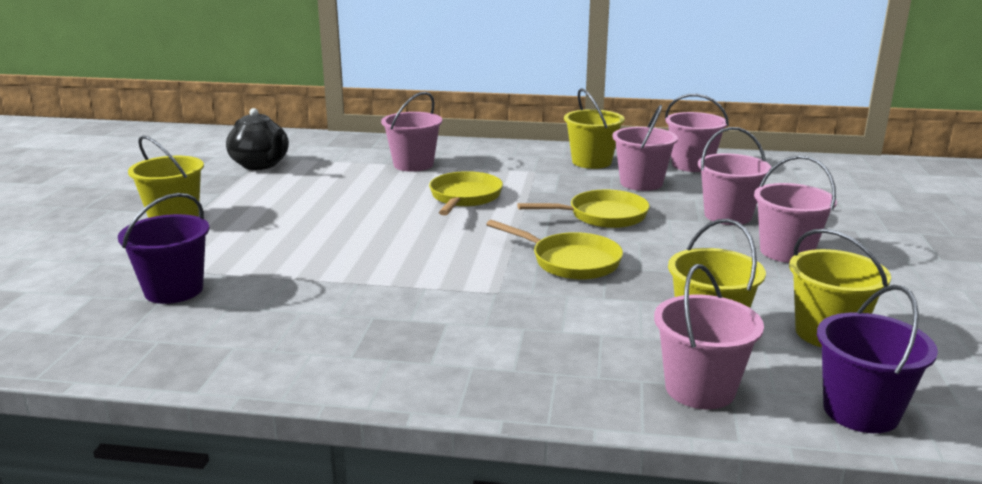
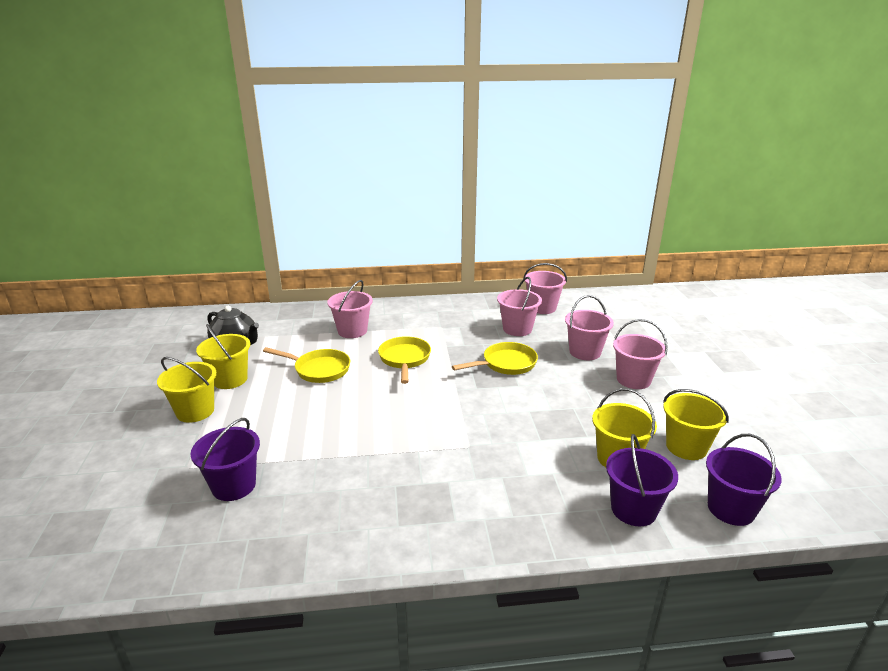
camera: 15 degrees left, 5 degrees up
(570, 262) = (504, 410): yellow pan -> yellow pan (319, 369)
(591, 162) = (476, 313): yellow bucket -> yellow bucket (230, 379)
(700, 389) = (633, 509): pink bucket -> purple bucket

